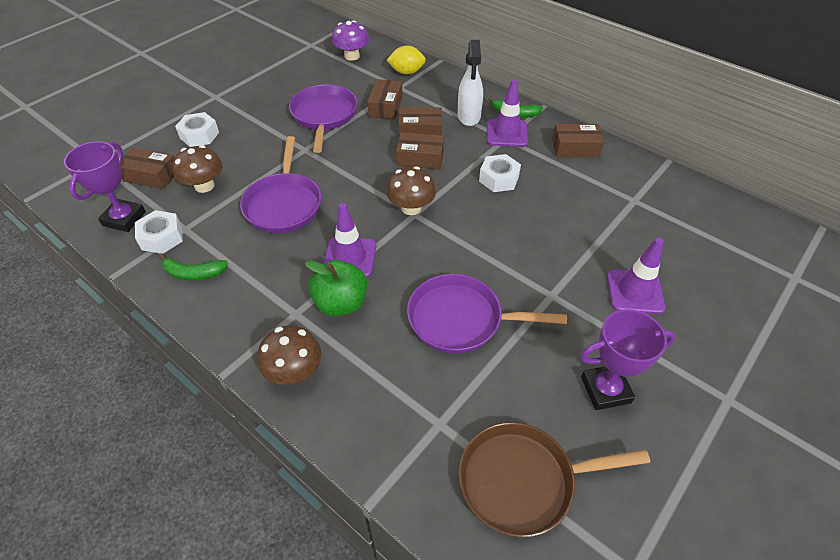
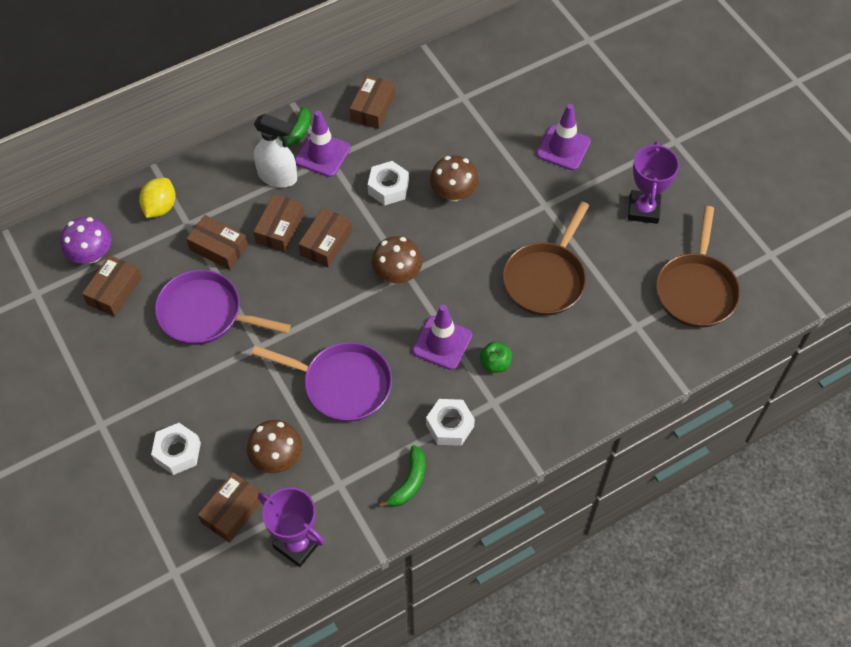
camera: 70 degrees left, 10 degrees up
(161, 237) = (344, 508): white nut -> white nut (450, 426)
(294, 371) = (555, 415): brown mushroom -> brown mushroom (453, 193)
(326, 73) = (114, 291): none -> brown box
(341, 303) = (495, 363): green apple -> green apple, size x0.60
(461, 319) = (546, 278): purple pan -> brown pan

